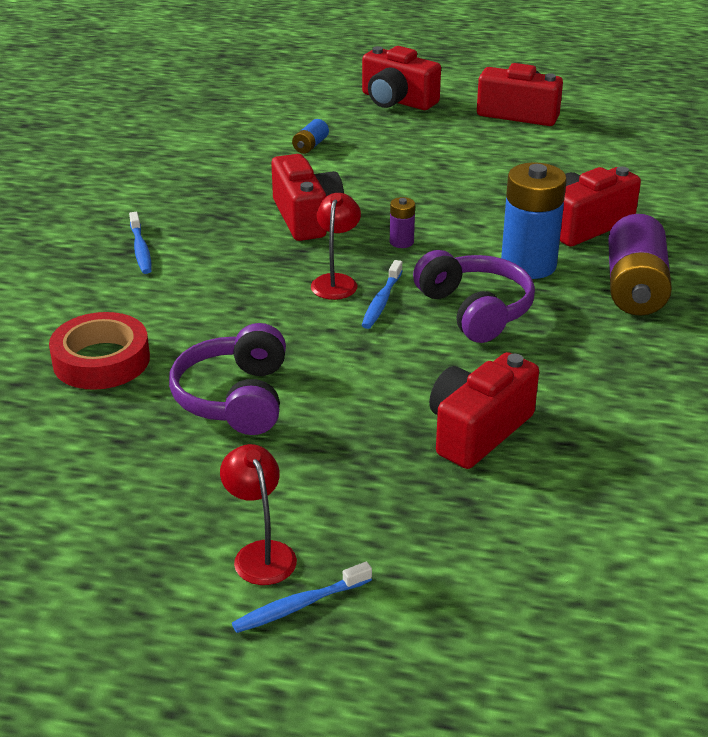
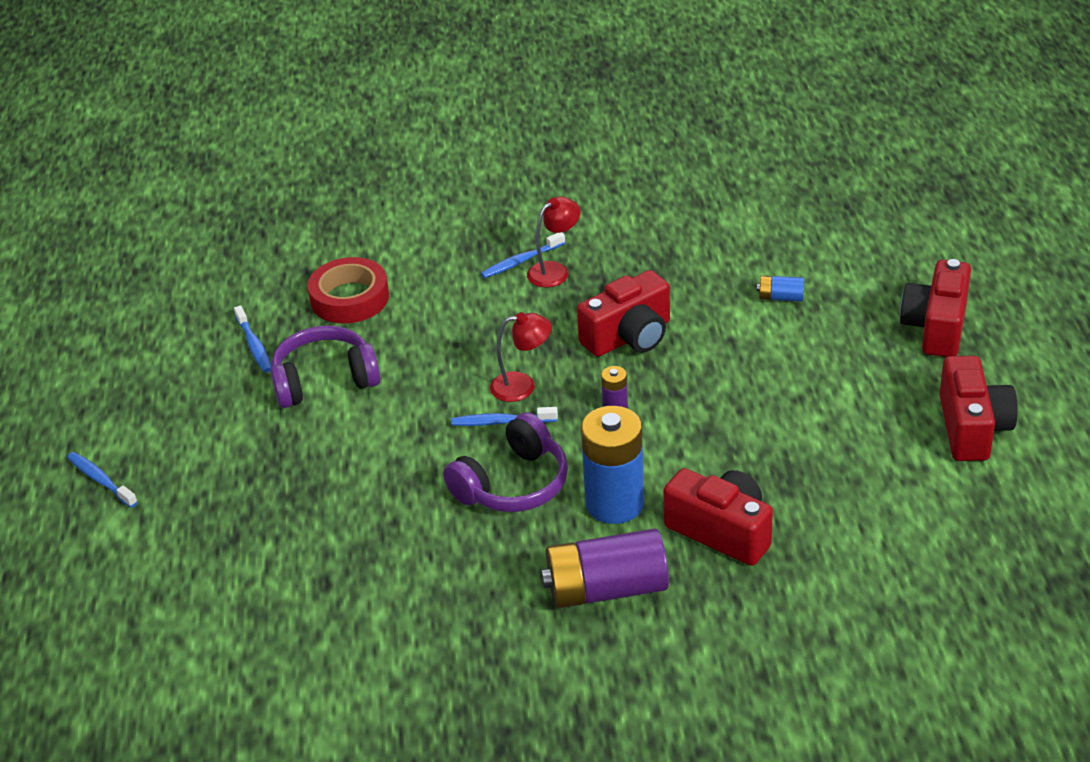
camera: 75 degrees right, 5 degrees up
(127, 441) = (254, 345): none -> blue toothbrush
(260, 553) = (148, 447): red lamp -> red lamp (555, 271)
(477, 431) = (326, 525): red camera -> none

